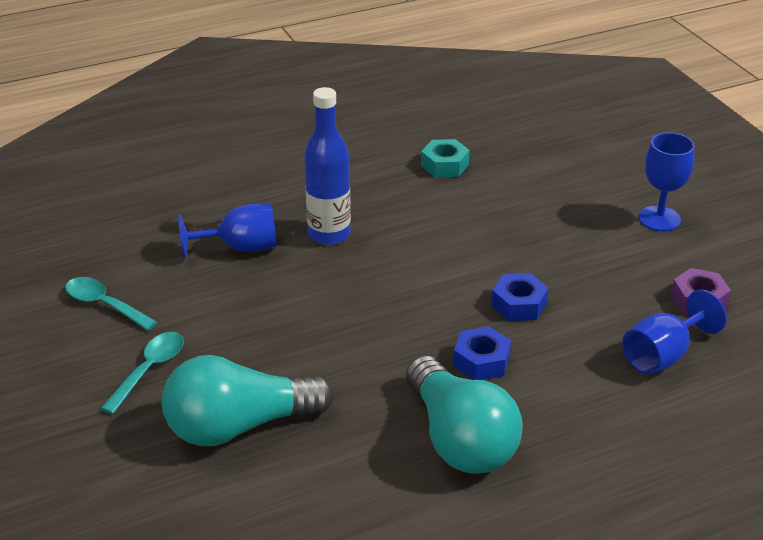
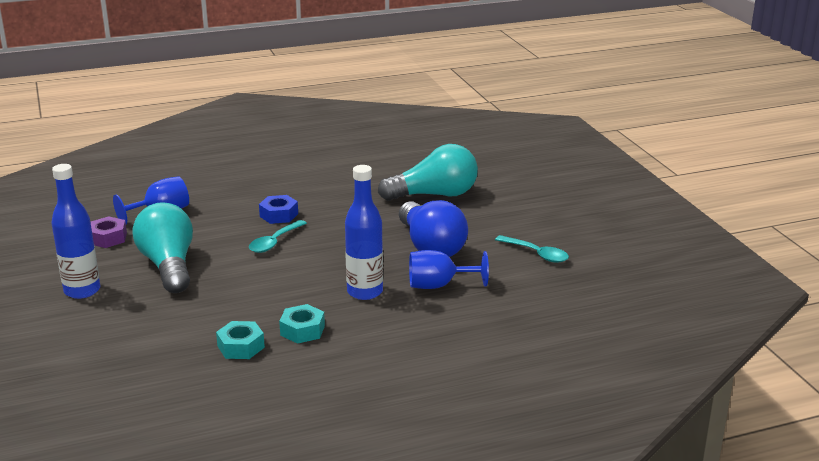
camera: 175 degrees left, 10 degrees down
(149, 370) = (494, 220): turquoise spoon -> turquoise spoon (274, 242)
(249, 310) = (430, 246): none -> blue light bulb
(388, 185) = (302, 330): none -> turquoise nut
(460, 439) = (308, 185): turquoise light bulb -> turquoise light bulb (168, 266)
(518, 304) = (237, 241): blue nut -> none
(659, 219) = (82, 291): blue goblet -> blue bottle

